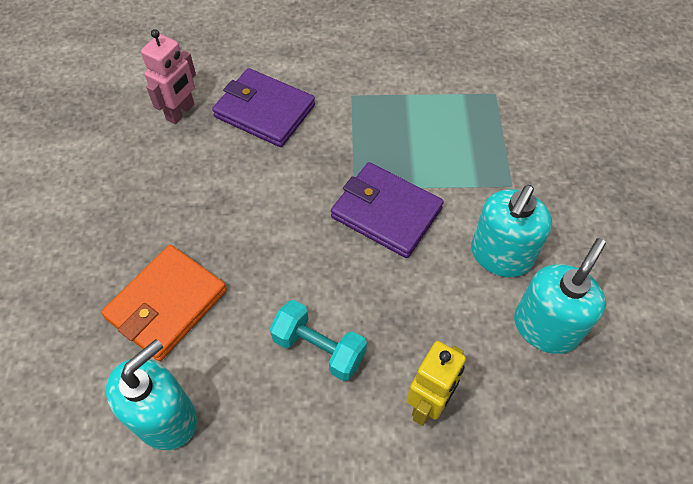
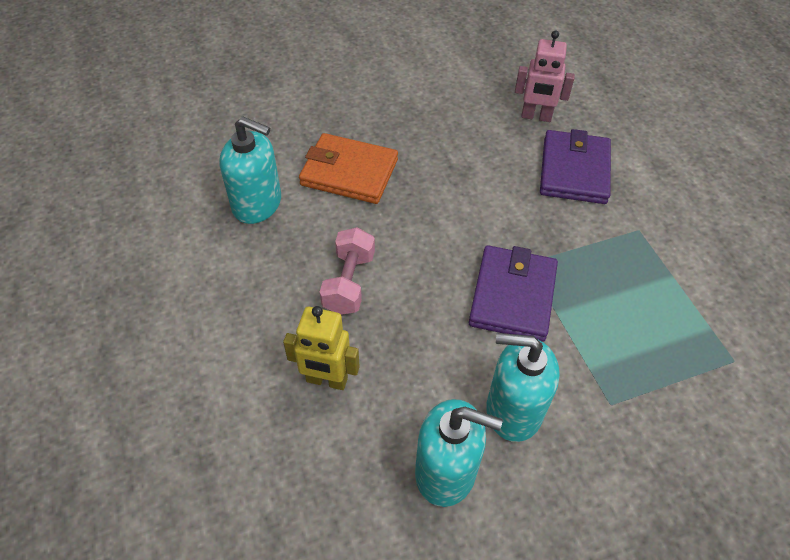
camera: 70 degrees right, 5 degrees down
(319, 348) = (349, 283): turquoise dumbbell -> pink dumbbell

